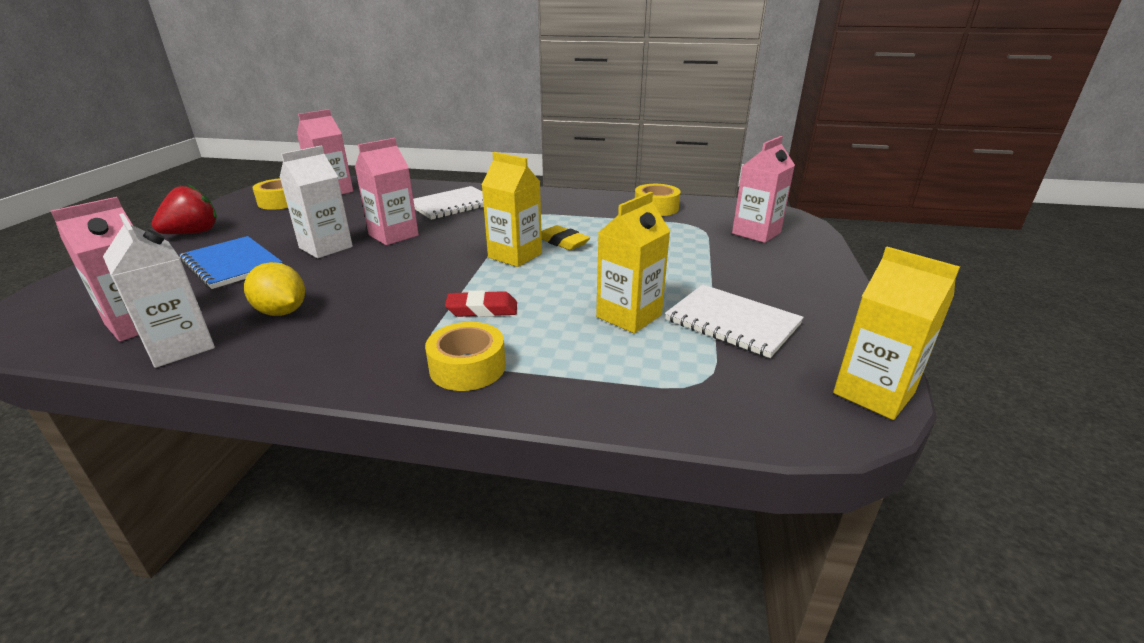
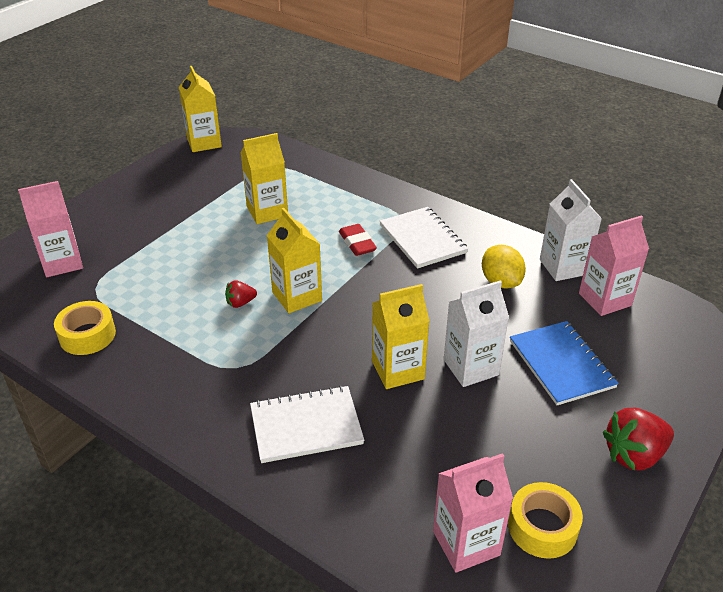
camera: 155 degrees left, 10 degrees up
(393, 235) = (398, 370): pink carton -> yellow carton
(467, 367) = (386, 205): yellow tape -> none
(482, 309) = (357, 243): red eraser -> red eraser turned 45 degrees clockwise
(563, 242) = (240, 303): yellow eraser -> red strawberry
(732, 322) = (212, 191): white notebook -> white notebook (422, 239)

